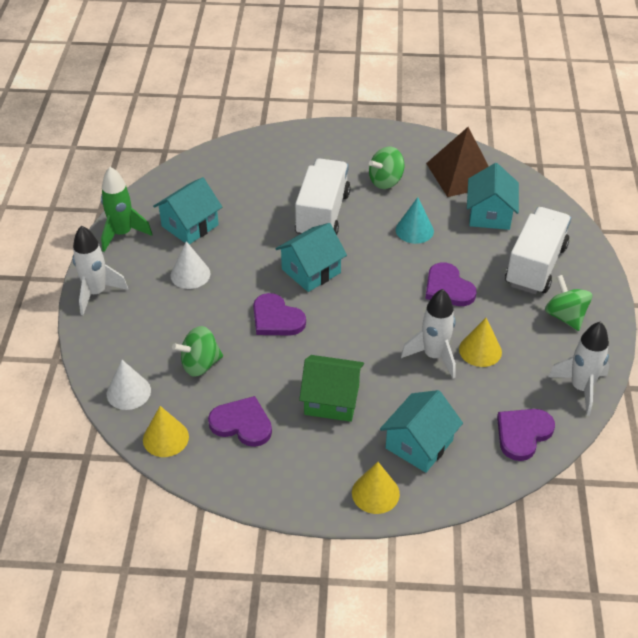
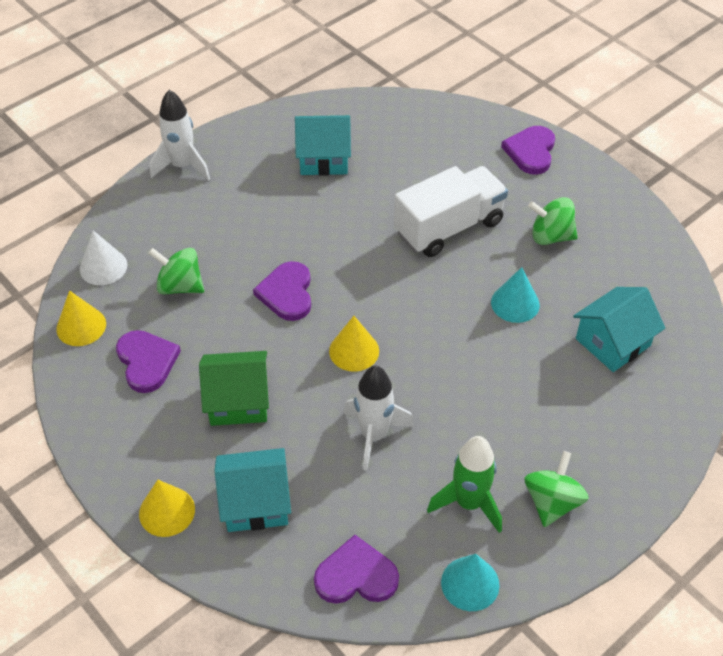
camera: 45 degrees right, 5 degrees up
(122, 234) = (263, 129): green rocket -> green rocket (468, 503)
(190, 274) = (270, 202): white cone -> none
(311, 271) = (370, 272): turquoise house -> none
(331, 400) = (238, 401): green house -> green house turned 60 degrees counterclockwise
(448, 288) = (472, 382): purple heart -> purple heart (531, 151)
(462, 174) = (638, 281): brown pyramid -> none
(480, 350) = (423, 465): yellow cone -> yellow cone (354, 351)
(535, 266) = (590, 428): white truck -> none
(580, 388) = (470, 583): white rocket -> turquoise cone

